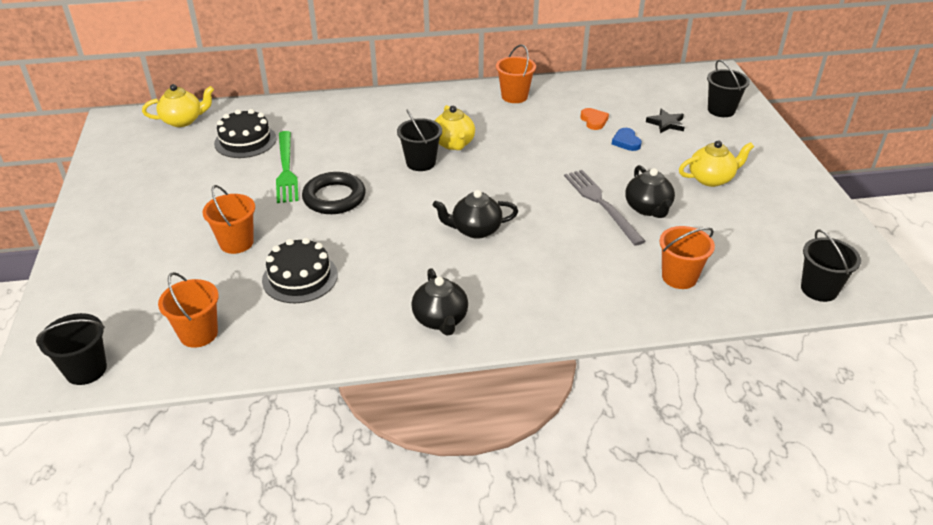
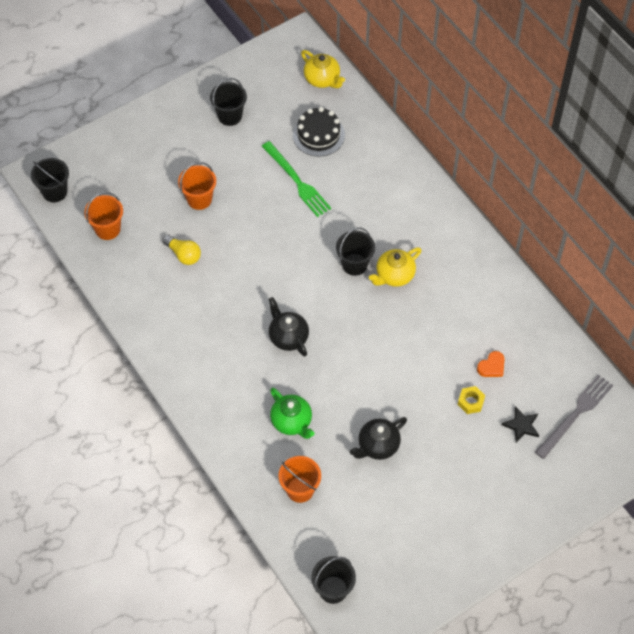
camera: 65 degrees right, 20 degrees up
(286, 169) = (297, 181): green fork -> green fork turned 90 degrees counterclockwise
(300, 277) = (183, 254): black cake -> yellow light bulb
(334, 197) = (279, 230): black ring -> none
(440, 320) = (182, 355): black teapot -> none
(514, 96) = (497, 290): orange bucket -> none
(587, 258) = (292, 422): none -> green teapot
(601, 204) = (366, 410): grey fork -> grey fork (575, 414)
(626, 142) = (470, 402): blue heart -> yellow nut
(711, 179) = (448, 483): yellow teapot -> none
(721, 110) = (574, 466): black bucket -> black bucket (230, 116)

